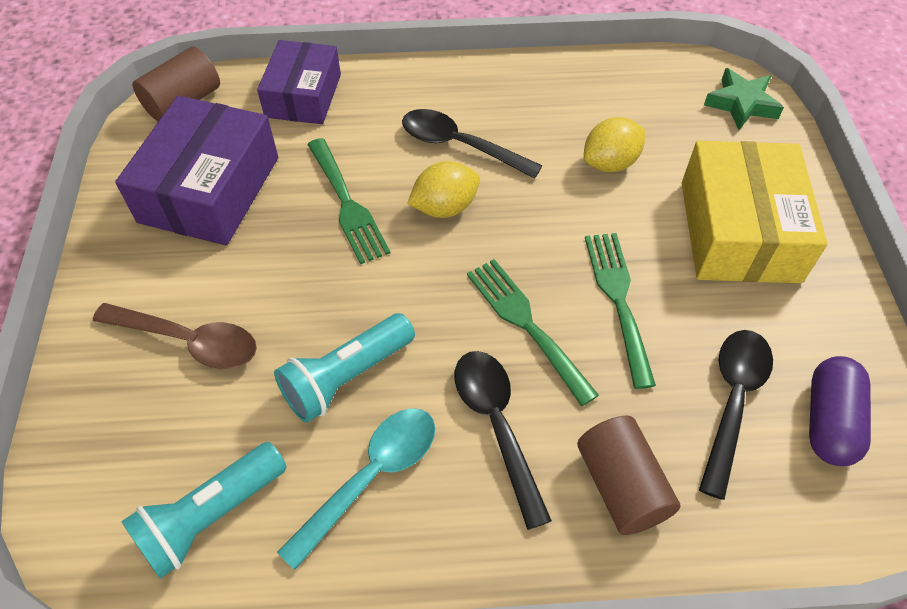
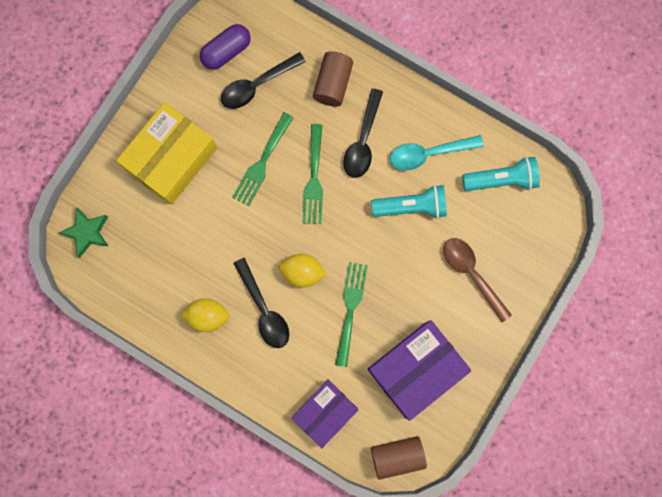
camera: 145 degrees left, 25 degrees up
(610, 163) = (195, 242): yellow lemon -> yellow lemon (208, 316)

